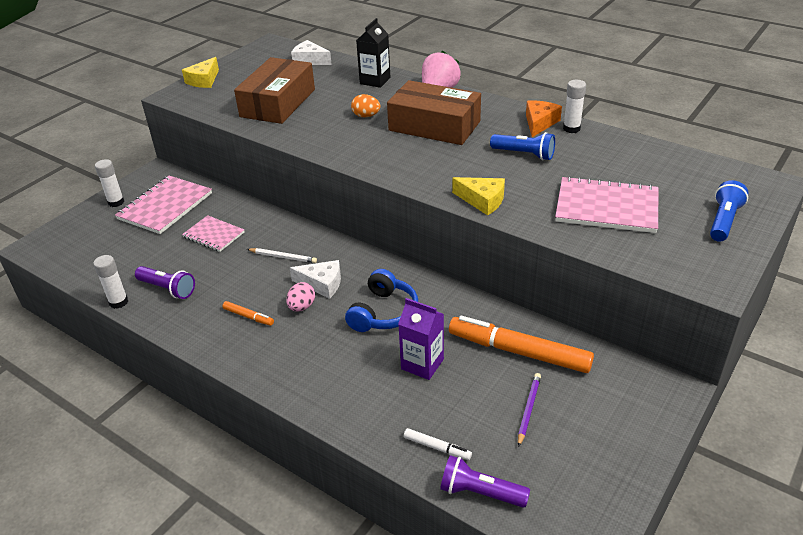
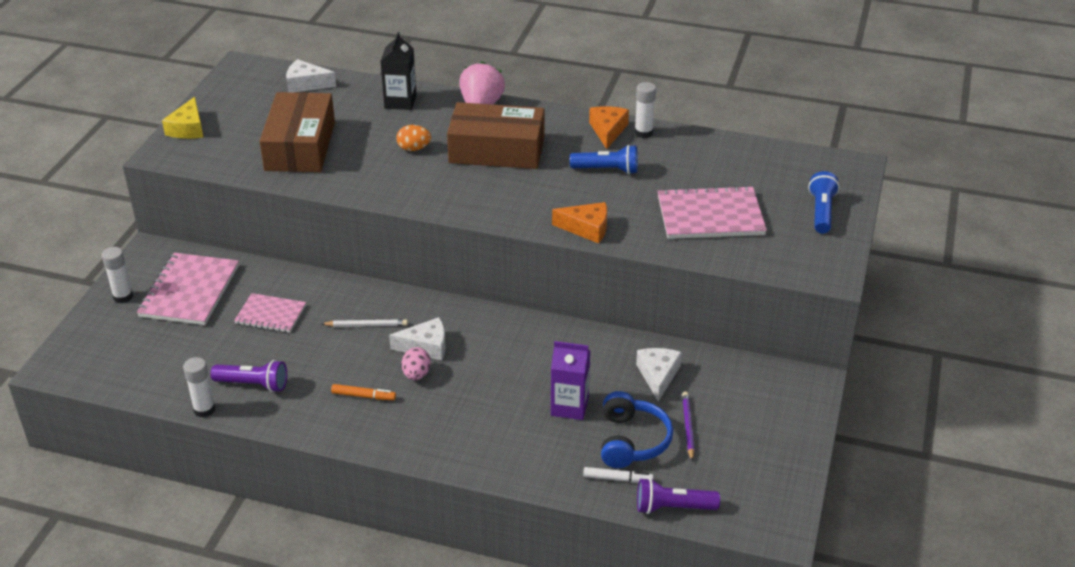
camera: 20 degrees left, 0 degrees up
(383, 313) = (507, 364): blue headphones -> blue headphones (632, 441)
(482, 200) = (587, 228): yellow cheese -> orange cheese
(518, 352) = (658, 376): orange marker -> white cheese

